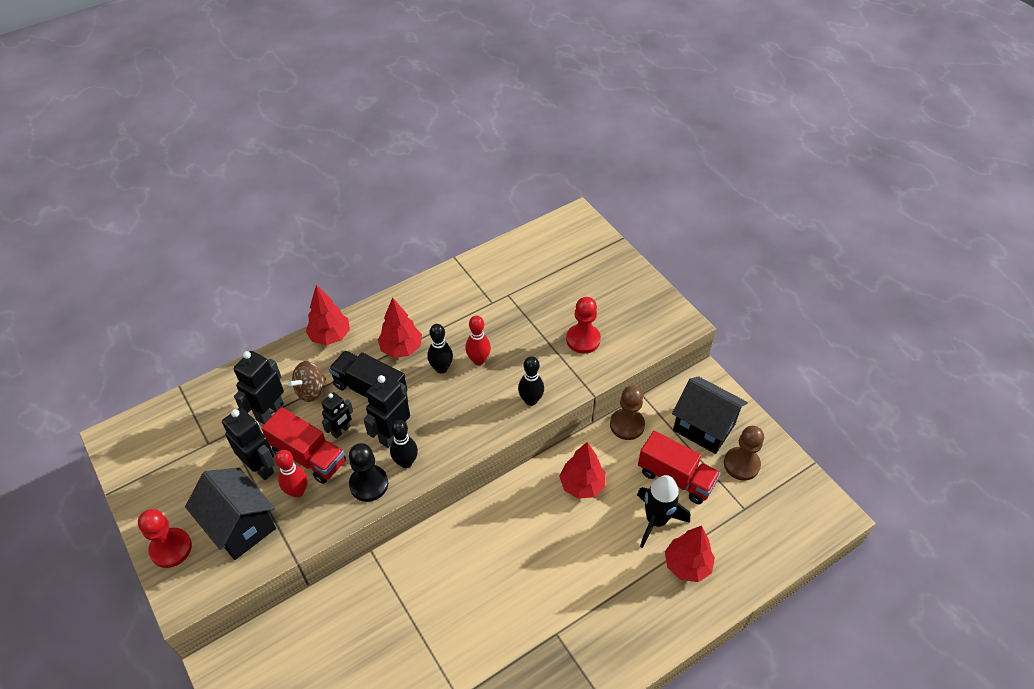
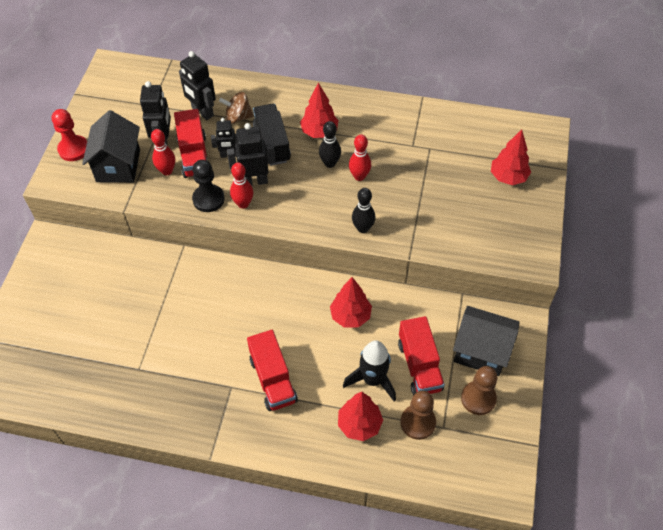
camera: 45 degrees right, 5 degrees up
(269, 411) = (202, 112): black robot -> black robot turned 120 degrees counterclockwise
(330, 336) = (285, 92): red tree -> red tree (508, 177)
(406, 462) = (243, 204): black bowling pin -> red bowling pin
(582, 594) = (273, 380): none -> red truck
(583, 340) = (446, 217): red pawn -> none
(627, 425) = (427, 304): brown pawn -> brown pawn (418, 422)
(703, 427) = (481, 351): black house -> black house turned 60 degrees counterclockwise

